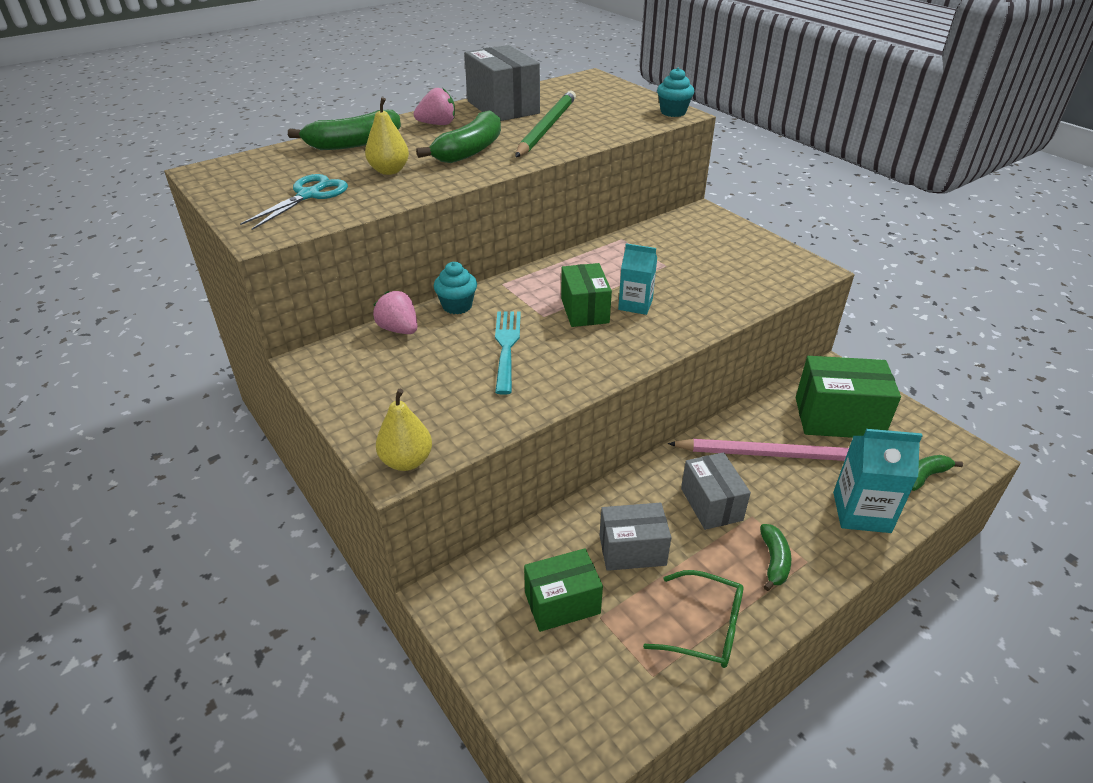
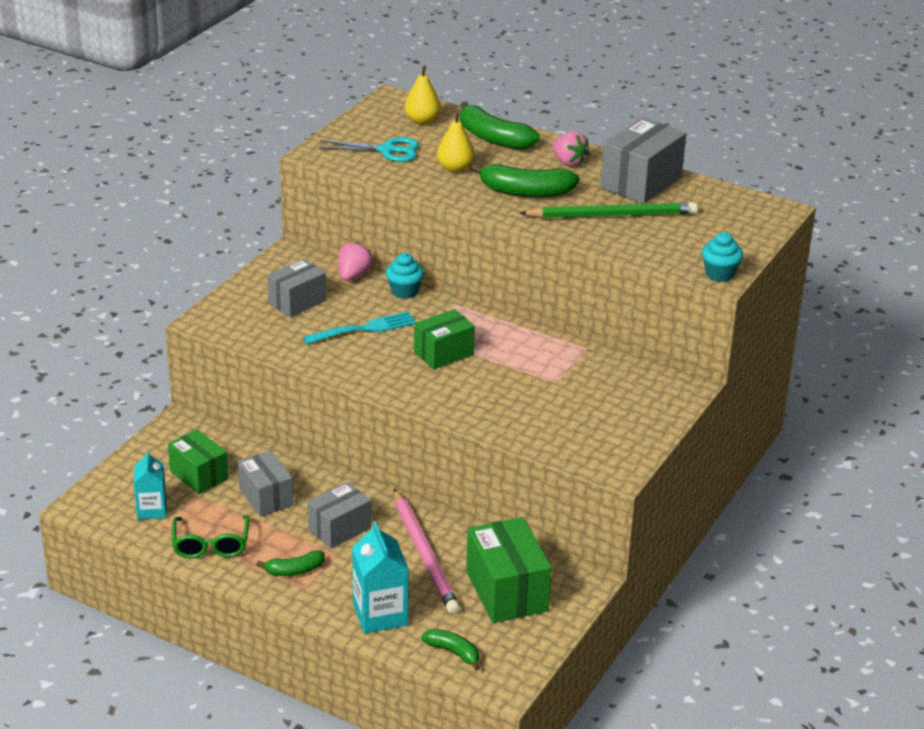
camera: 65 degrees right, 5 degrees down
(406, 461) = (212, 323): yellow pear -> yellow pear (422, 121)
(416, 380) = (297, 302): none -> grey box
(635, 304) = (472, 377): turquoise carton -> turquoise carton (152, 510)

